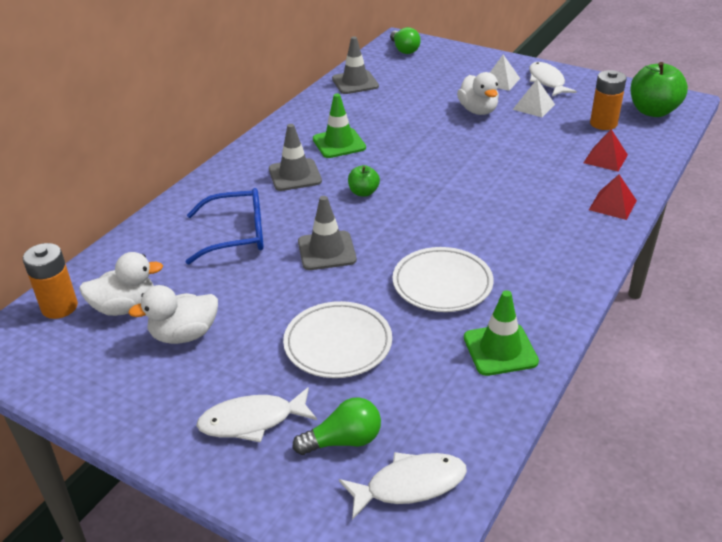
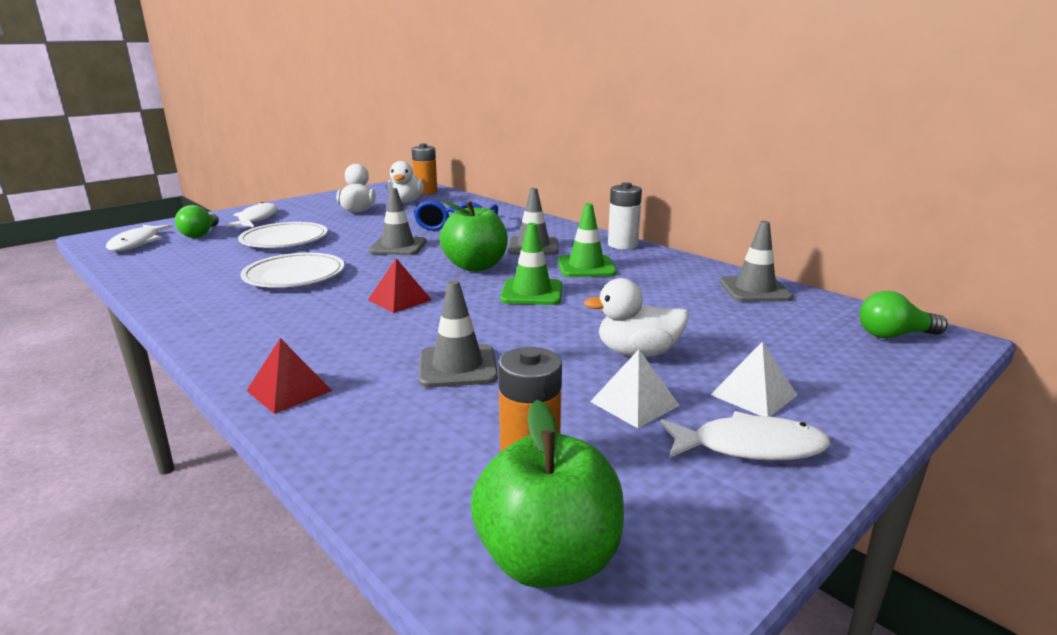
camera: 105 degrees right, 15 degrees down
(272, 135) = (622, 245): none -> white battery
(363, 192) = (475, 266): green apple -> green apple, size x1.92
(500, 350) = (185, 282): green traffic cone -> green traffic cone (531, 292)
(539, 159) = (457, 366): none -> grey traffic cone
(605, 159) = (408, 423): red pyramid -> red pyramid (399, 300)

